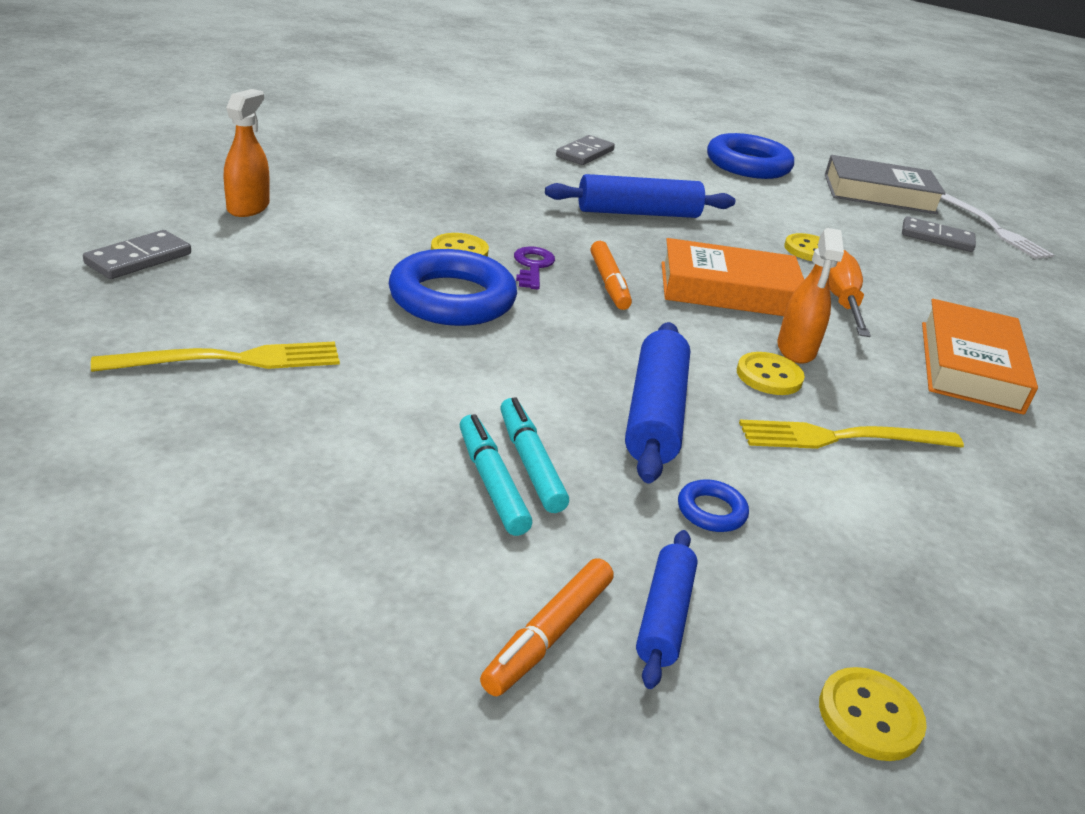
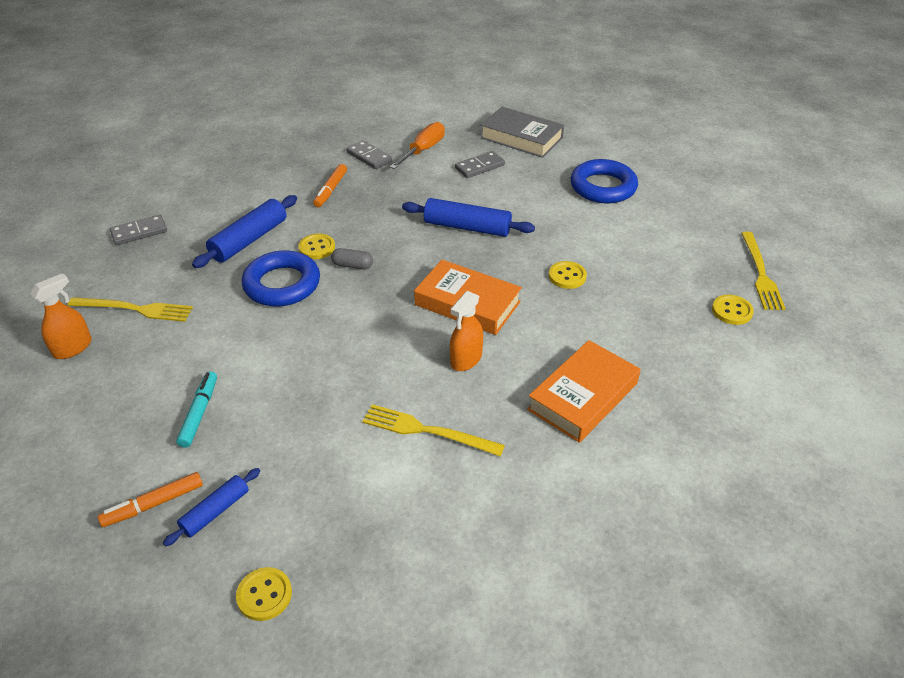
camera: 30 degrees right, 10 degrees up
(248, 207) = (222, 198): orange spray bottle -> orange spray bottle (73, 348)
(530, 463) = (229, 406): turquoise marker -> none
(533, 266) = (352, 265): purple key -> grey capsule
(609, 283) = (389, 286): orange marker -> orange marker (331, 190)
(654, 414) = (326, 389): blue rolling pin -> blue rolling pin (249, 240)
(711, 511) = (298, 459): blue ring -> none
(769, 376) = (425, 376): yellow button -> yellow button (732, 311)
(841, 301) = (543, 325): orange screwdriver -> orange screwdriver (423, 150)
(879, 194) = (690, 227): grey book -> grey book (521, 138)
(936, 238) = (693, 277): grey domino -> grey domino (369, 157)
(993, 228) = (760, 273): white fork -> yellow fork

